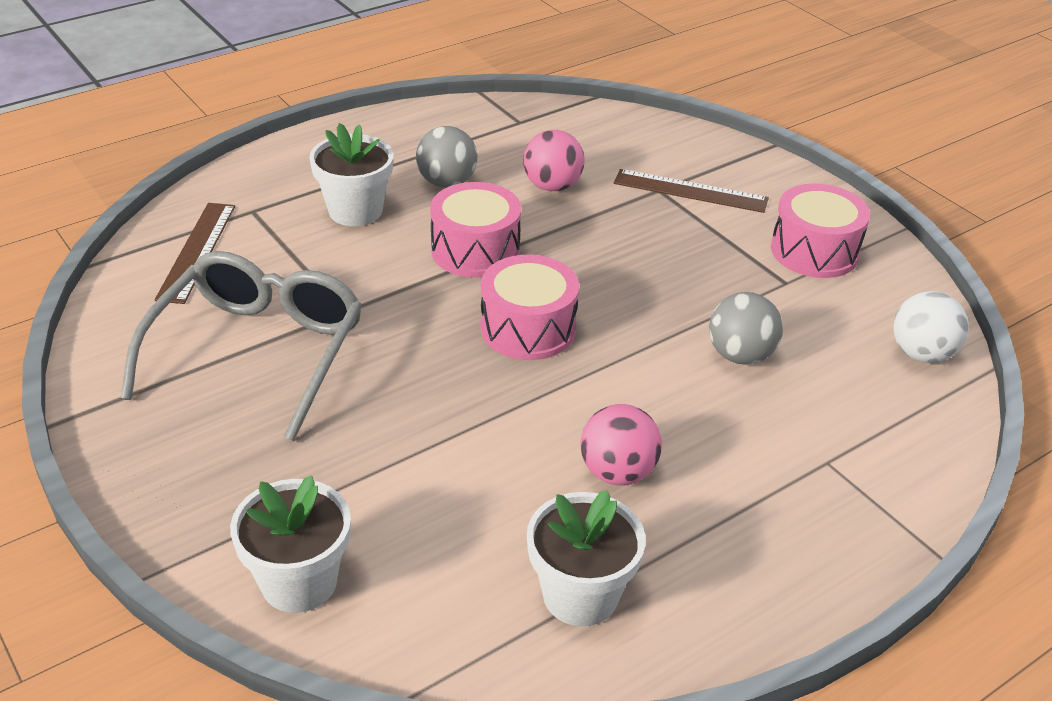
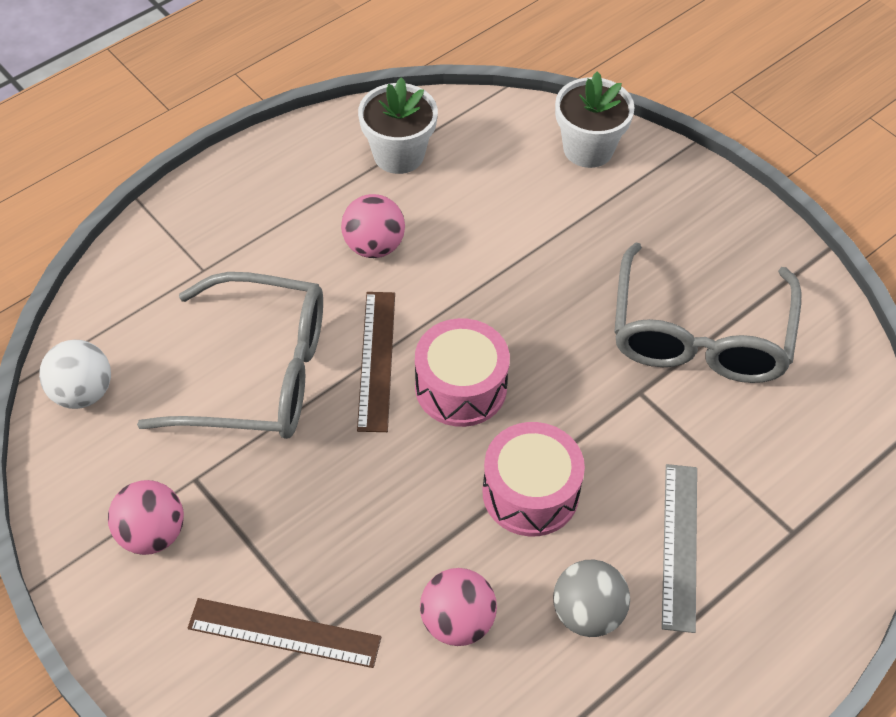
camera: 175 degrees right, 15 degrees up
(197, 251) = (819, 459): brown ruler -> brown ruler (376, 360)
(355, 210) = (679, 545): white flower pot -> grey ruler
(740, 355) = (259, 374): grey ball -> grey glasses
(814, 251) = (152, 534): pink drum -> pink ball

